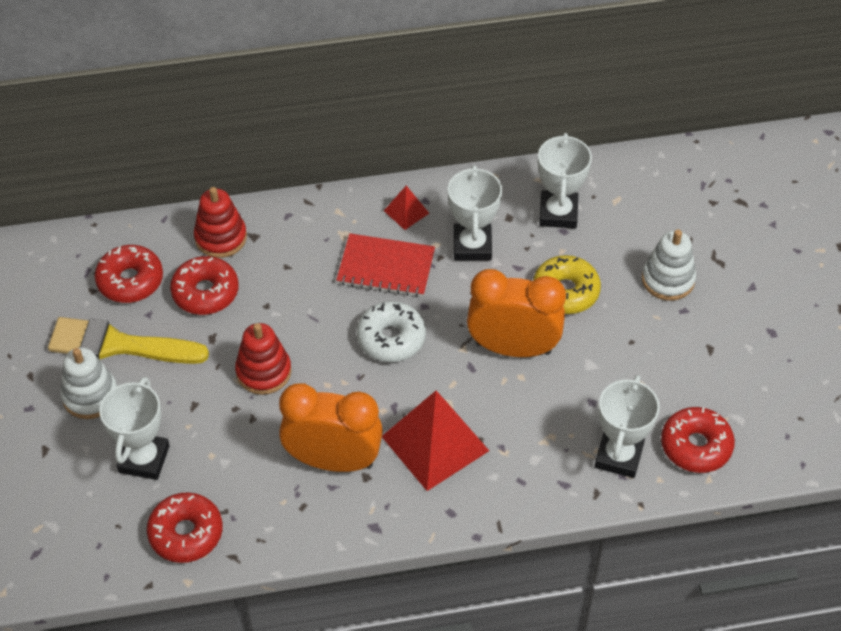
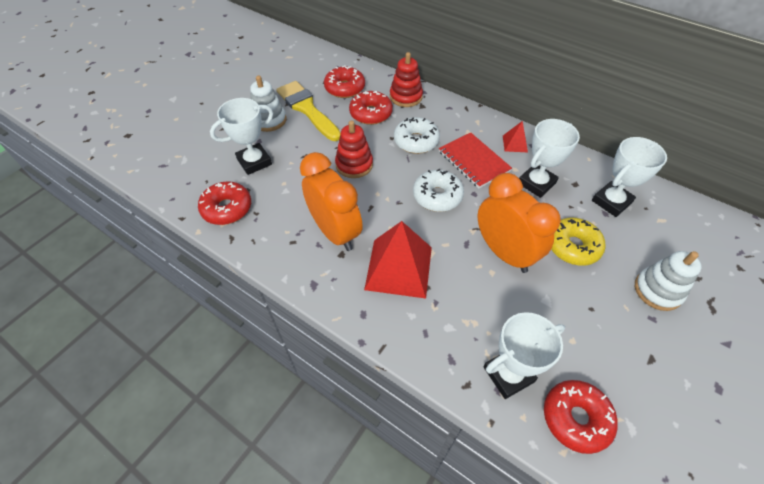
camera: 45 degrees right, 0 degrees up
(298, 289) = (416, 141): none -> white donut

